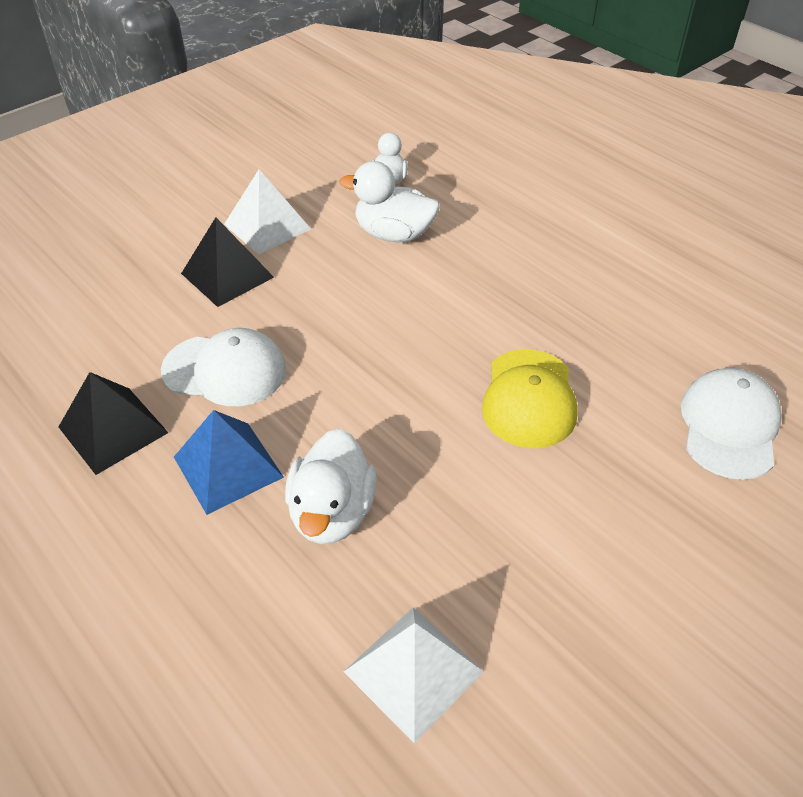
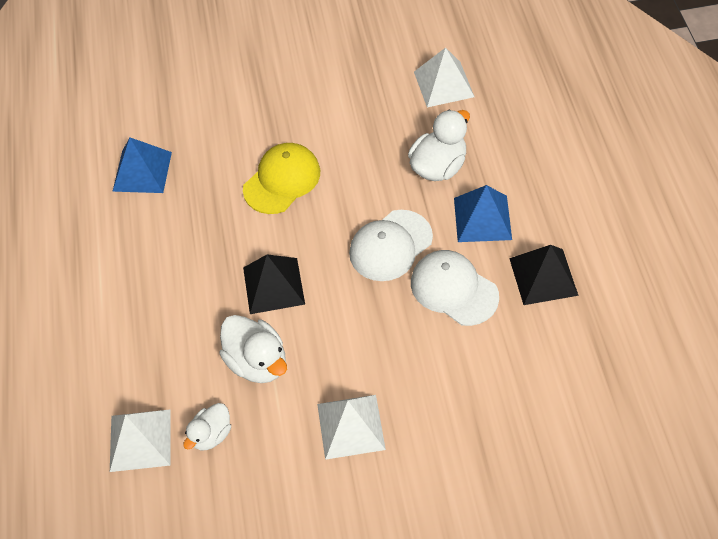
camera: 145 degrees left, 10 degrees up
(227, 275) = (411, 382): black pyramid -> black pyramid (273, 285)
(445, 158) = (140, 440): none -> white pyramid
(701, 336) = (142, 171): none -> blue pyramid
(729, 426) = (193, 116): white cap -> white cap (390, 245)

